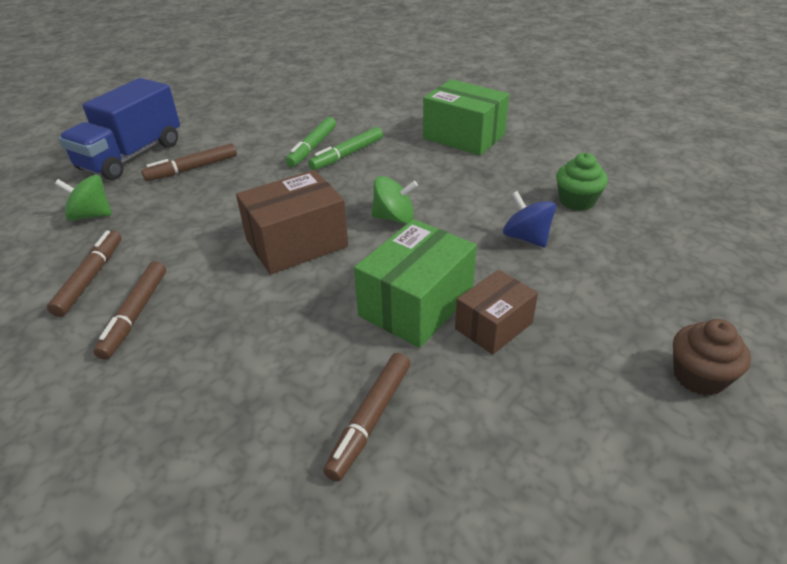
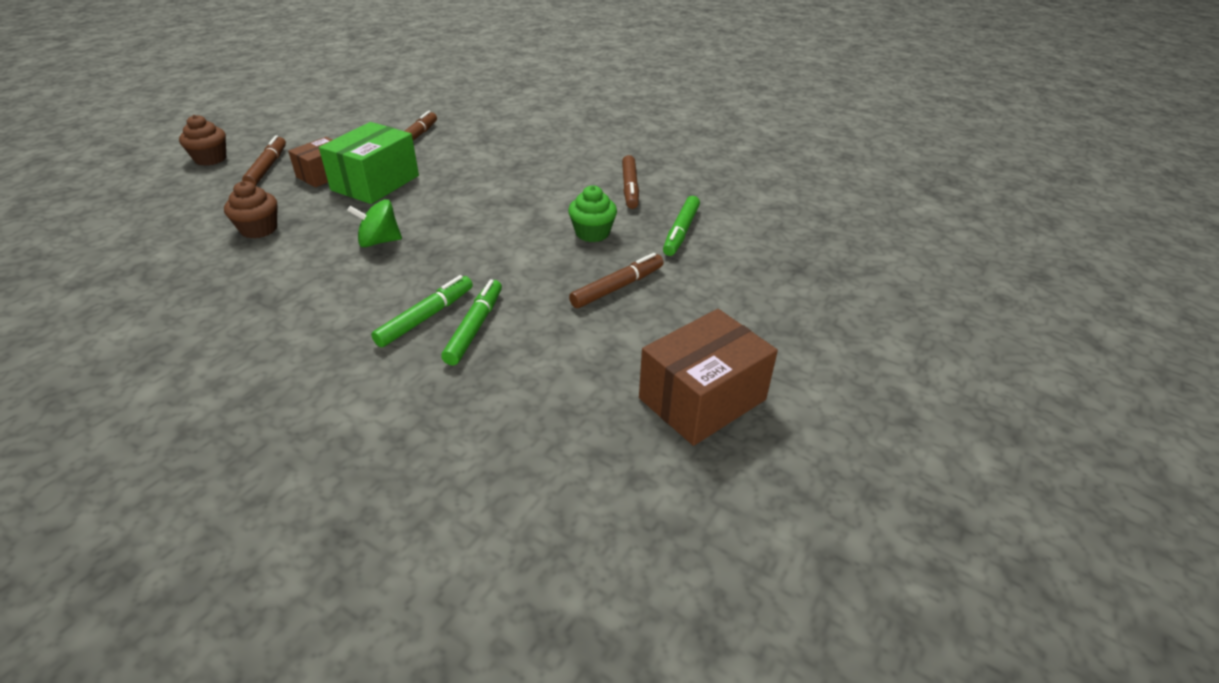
camera: 170 degrees right, 0 degrees up
(91, 215) = (681, 231): green spinning top -> green marker
(131, 156) = (709, 302): blue truck -> none
(135, 314) = (577, 171): brown marker -> brown marker (267, 167)
(297, 243) = (472, 217): brown box -> brown box (702, 399)
(464, 136) = (249, 359): green box -> none
(526, 237) = (259, 229): blue spinning top -> brown cupcake
(577, 201) = (176, 266): green cupcake -> green cupcake (592, 233)

